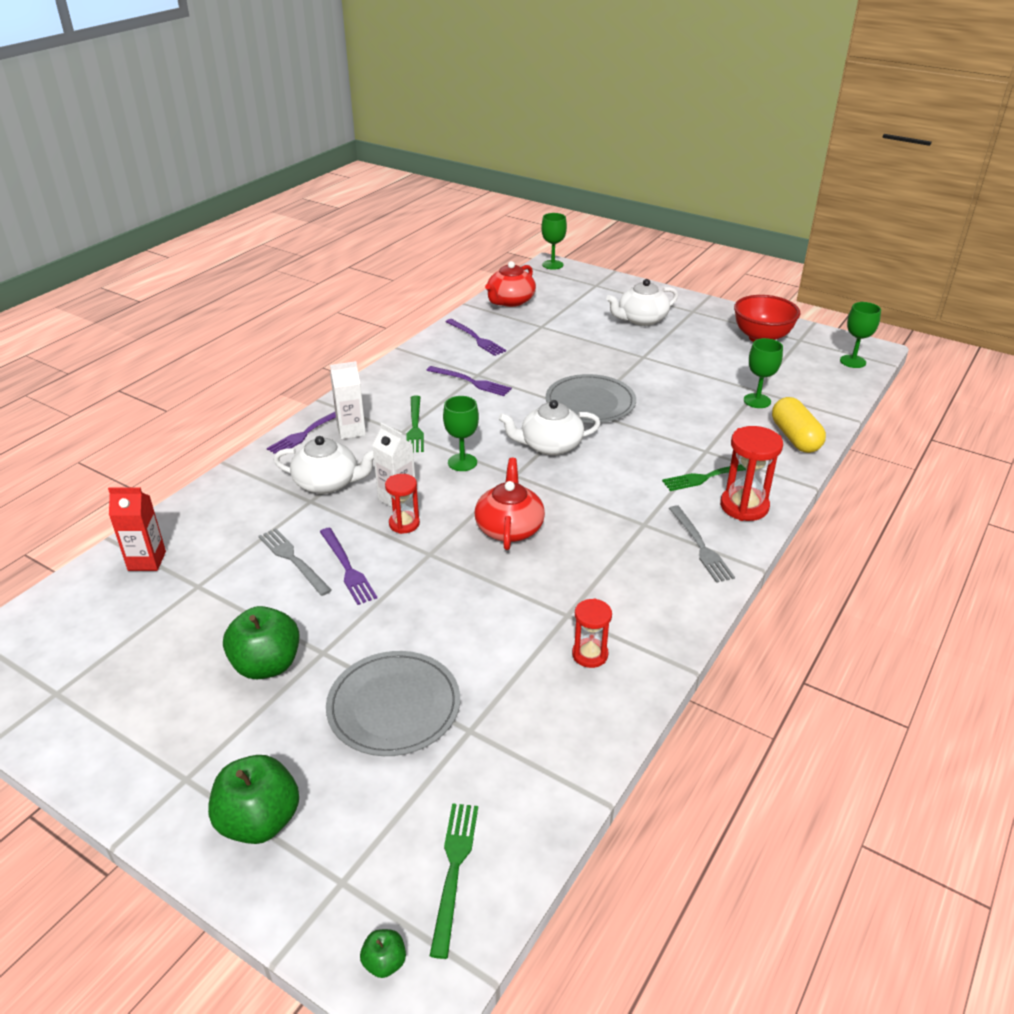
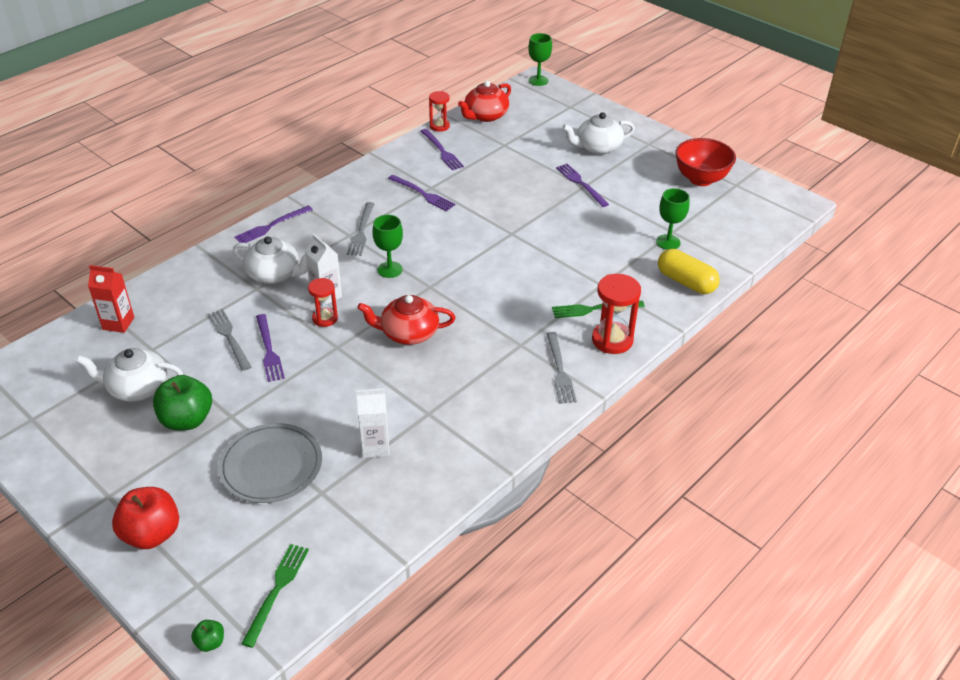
camera: 10 degrees right, 5 degrees up
(259, 821) = (152, 534): green apple -> red apple
(351, 431) = (307, 229): white carton -> white carton (375, 447)
(415, 426) = (361, 231): green fork -> grey fork
(509, 528) = (408, 333): red teapot -> red teapot turned 105 degrees counterclockwise
(550, 445) = (468, 263): white teapot -> white teapot (137, 388)
(590, 402) = (519, 226): grey plate -> none
(590, 654) = (434, 448): red hourglass -> red hourglass (439, 126)
(639, 355) = (581, 184): none -> purple fork
(795, 437) = (686, 282): yellow capsule -> yellow capsule turned 45 degrees counterclockwise
(852, 361) = (775, 213): green goblet -> none

